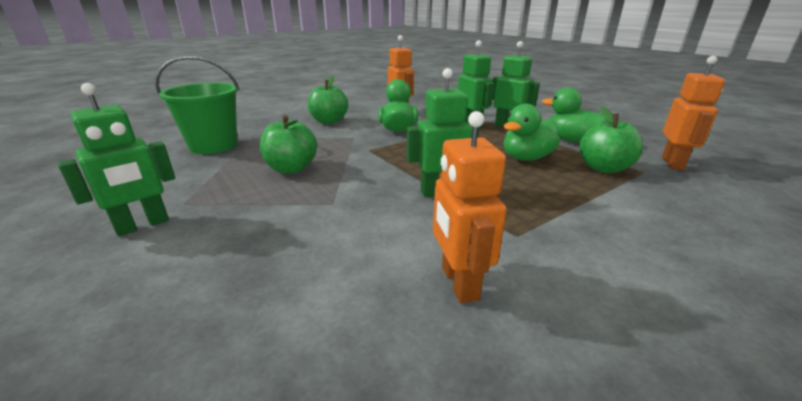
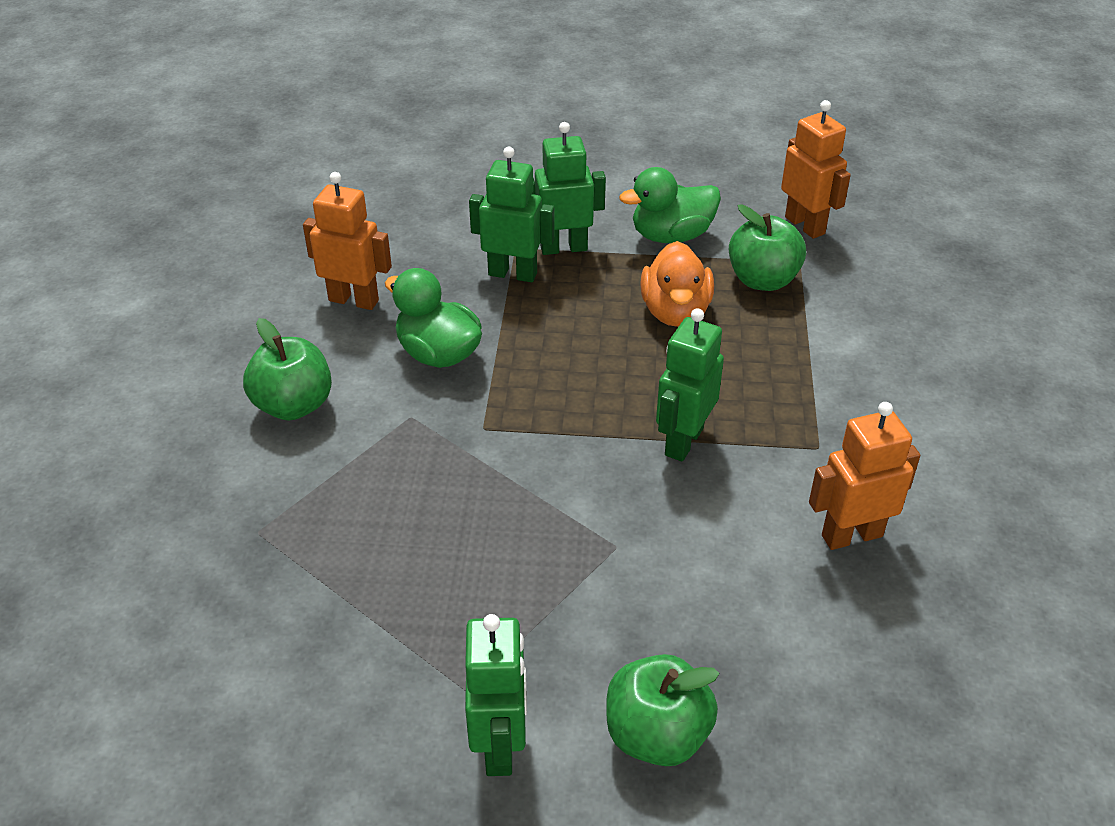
camera: 50 degrees left, 15 degrees up
(213, 145) = (244, 594): green bucket -> none
(291, 169) = (464, 538): green apple -> green apple (657, 735)
(459, 283) = (851, 535): orange robot -> orange robot turned 135 degrees clockwise
(526, 158) = (675, 312): green duck -> orange duck

